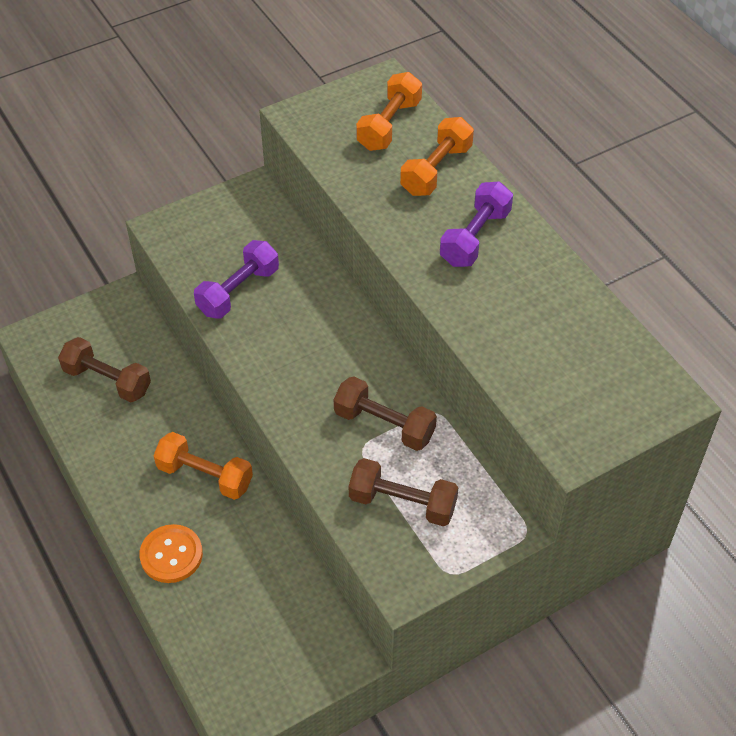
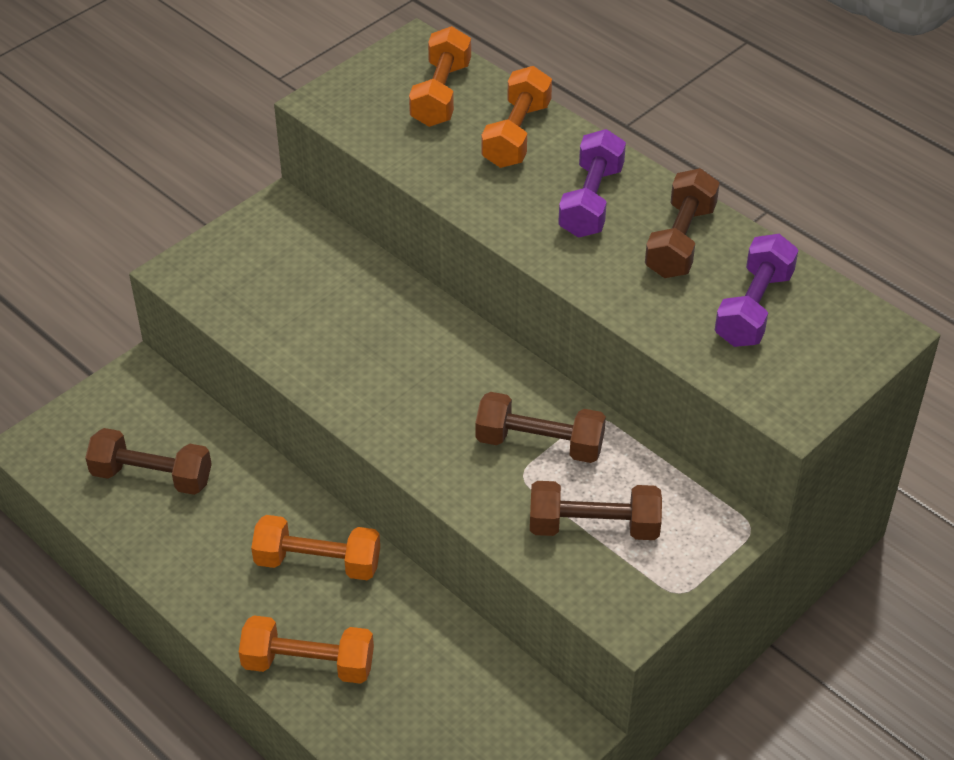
camera: 15 degrees left, 5 degrees down
(171, 555) = (308, 664): orange button -> orange dumbbell
(238, 291) = (304, 327): purple dumbbell -> purple dumbbell (754, 308)
(534, 285) = (680, 241): none -> brown dumbbell

